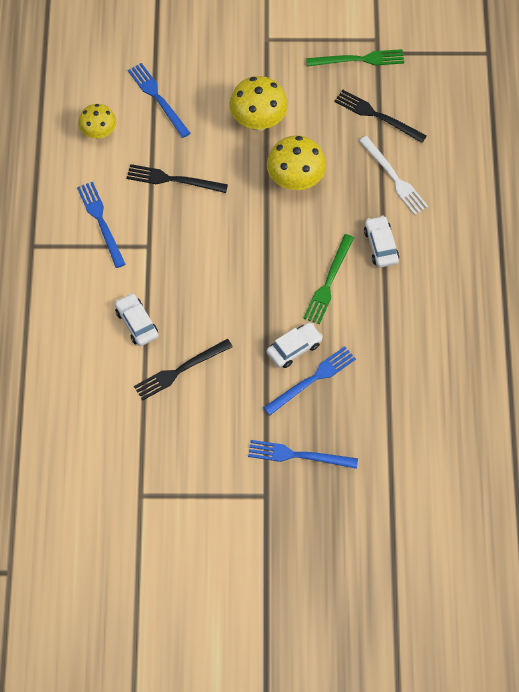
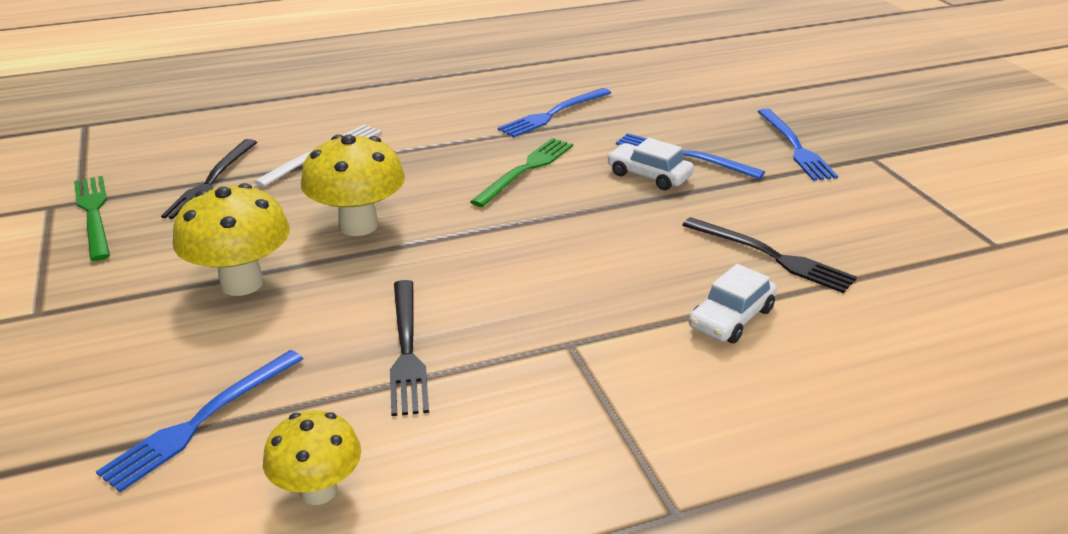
camera: 110 degrees left, 30 degrees down
(101, 222) = (551, 420): blue fork -> blue fork (553, 114)
(329, 282) = (525, 170): green fork -> green fork turned 60 degrees counterclockwise
(381, 245) = (443, 145): white car -> none

